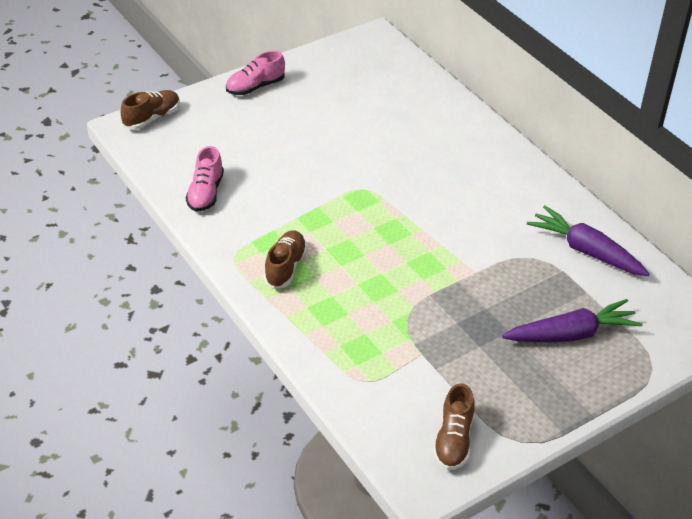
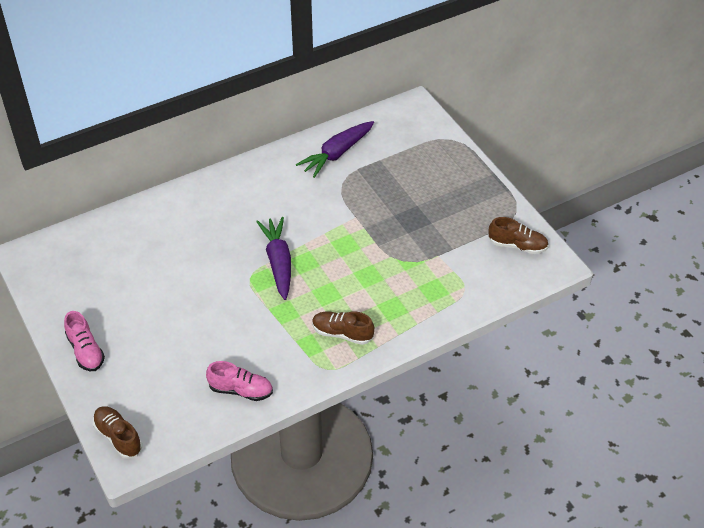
camera: 85 degrees left, 5 degrees up
(572, 334) = (420, 173): purple carrot -> purple carrot (278, 262)

